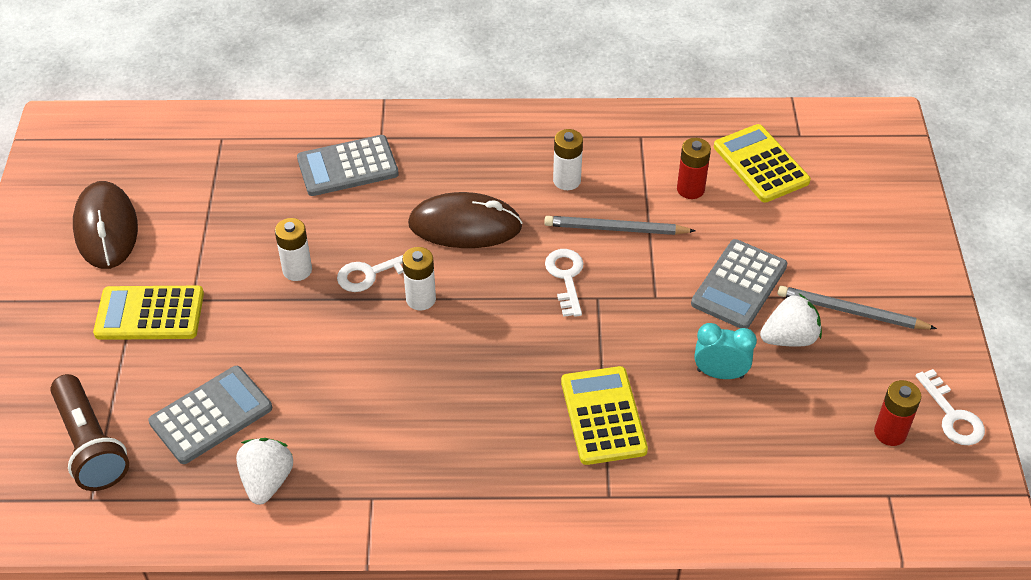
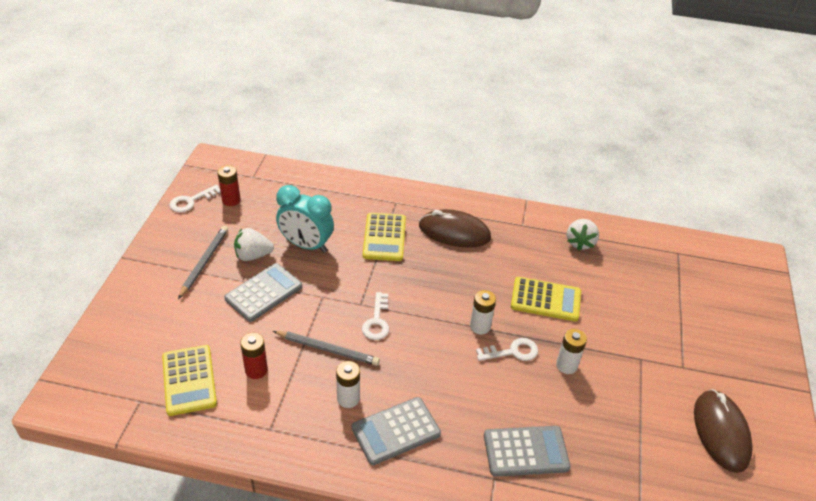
camera: 170 degrees left, 5 degrees down
(91, 445) = (686, 279): brown flashlight -> none
(150, 314) = (669, 354): yellow calculator -> yellow calculator (545, 299)
(211, 415) = (616, 282): grey calculator -> grey calculator (396, 431)
(465, 225) = (438, 375): brown mouse -> brown mouse (454, 232)
(720, 374) = (306, 245): turquoise clock -> turquoise clock, size x1.60
(851, 312) = (204, 262): grey pencil -> grey pencil turned 105 degrees counterclockwise
(952, 415) = (191, 201): white key -> white key turned 120 degrees counterclockwise

